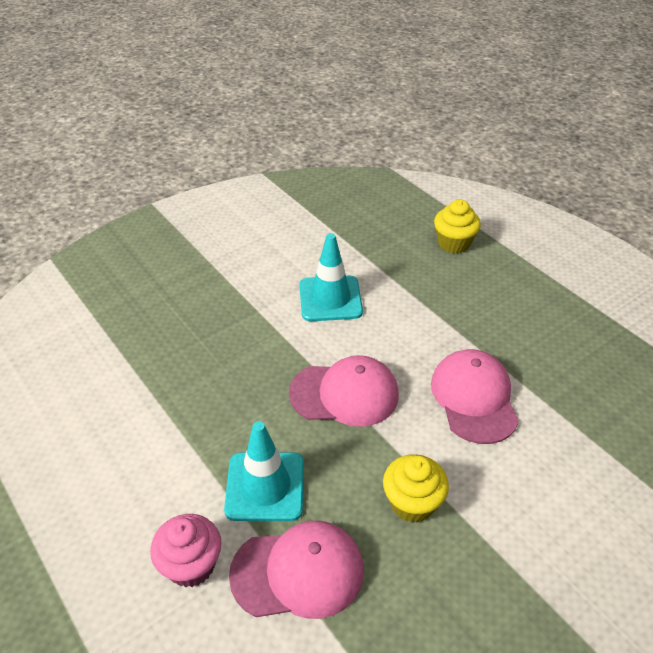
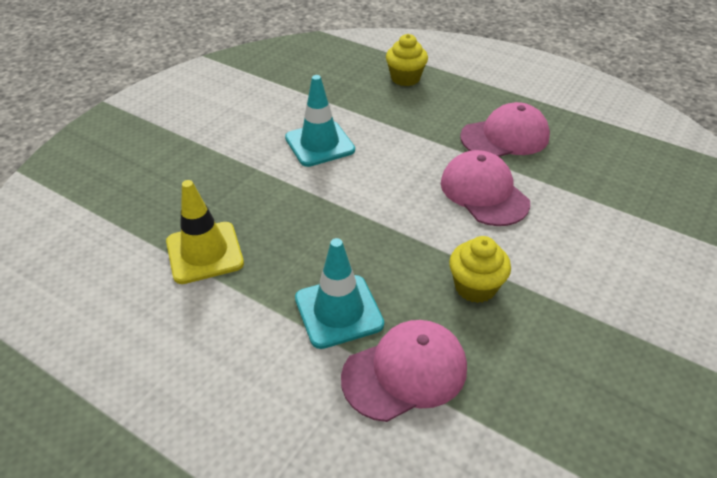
camera: 20 degrees left, 0 degrees up
(171, 387) = (204, 252): none -> yellow traffic cone
(191, 565) = (302, 398): pink cupcake -> none
(344, 394) = (372, 217): pink cap -> pink cap (505, 137)

